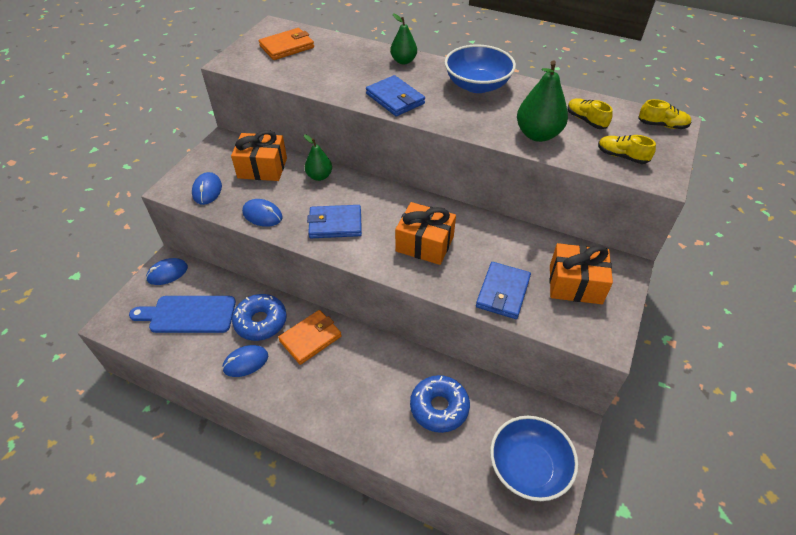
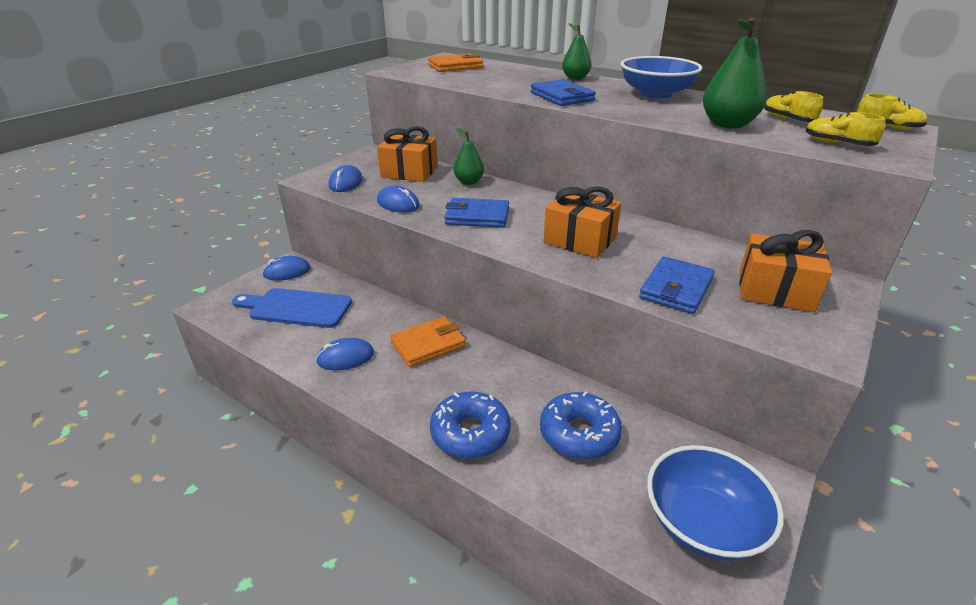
camera: 10 degrees right, 15 degrees down
(261, 322) = (374, 323): blue donut -> blue donut (470, 433)

